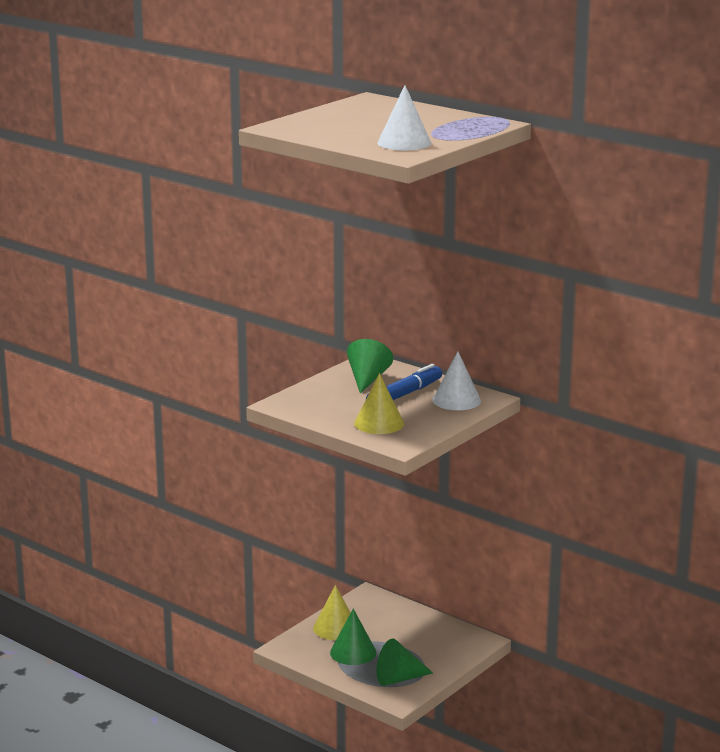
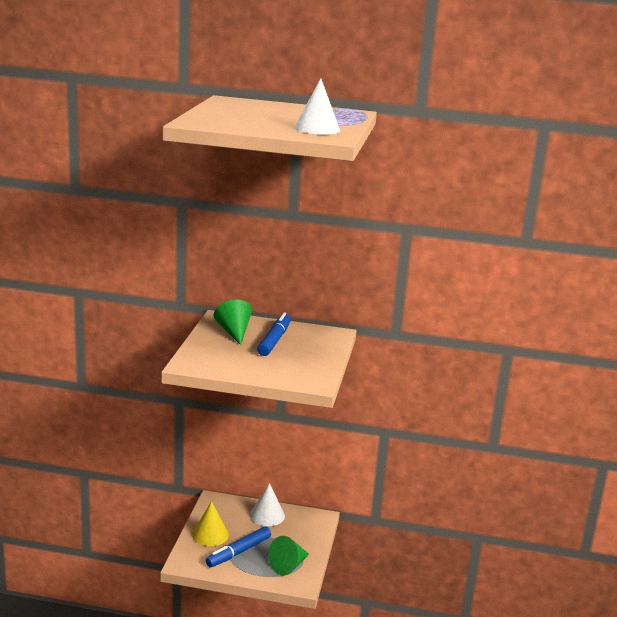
camera: 30 degrees left, 0 degrees up
(353, 652) = (238, 552): green cone -> blue marker
(379, 423) = (281, 367): yellow cone -> none
(456, 400) = (316, 339): white cone -> white cone (267, 515)

